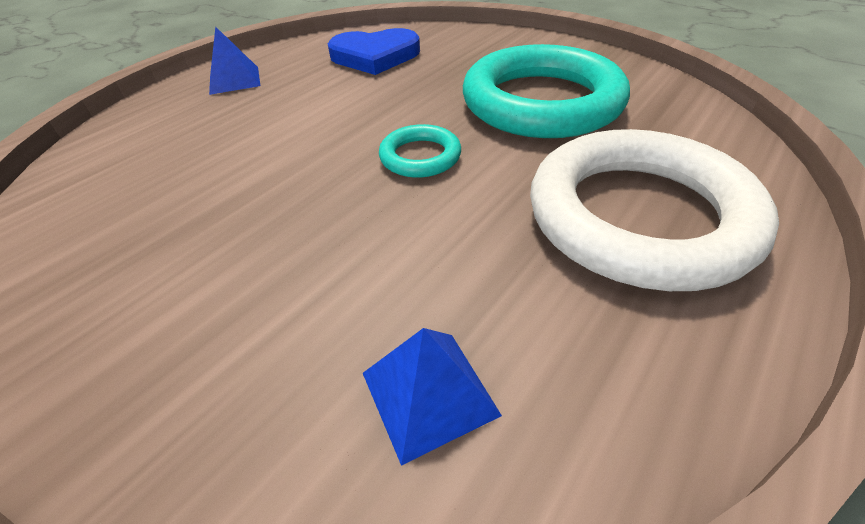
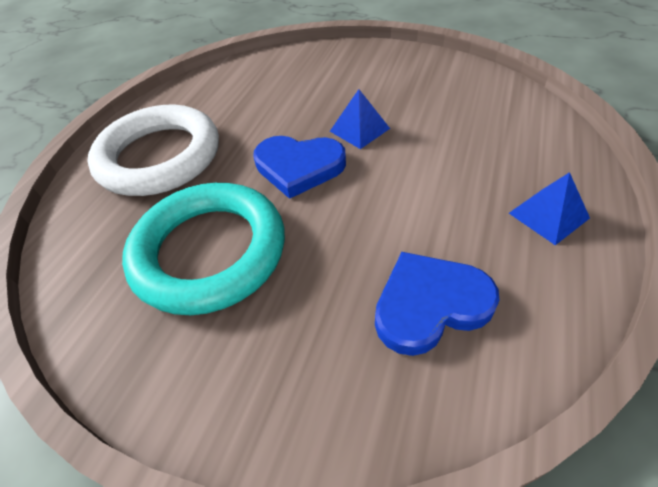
camera: 165 degrees right, 5 degrees up
(420, 156) = (299, 167): turquoise ring -> blue heart
(428, 393) = (254, 78): blue pyramid -> blue pyramid (359, 129)

